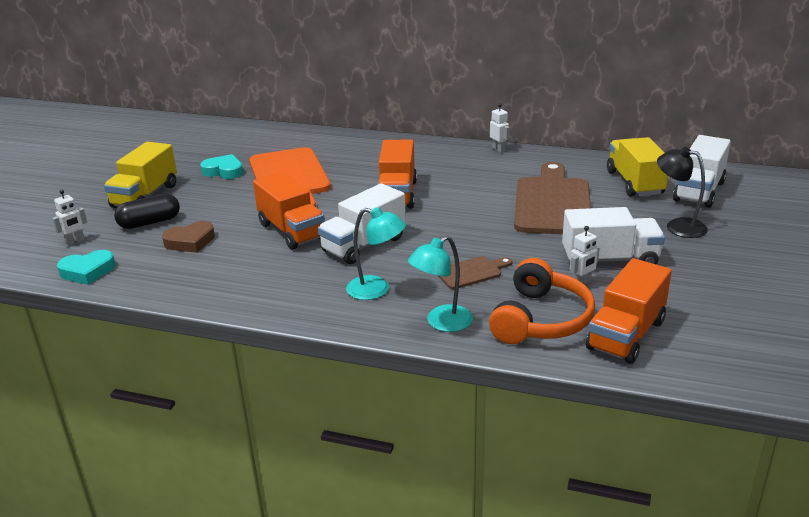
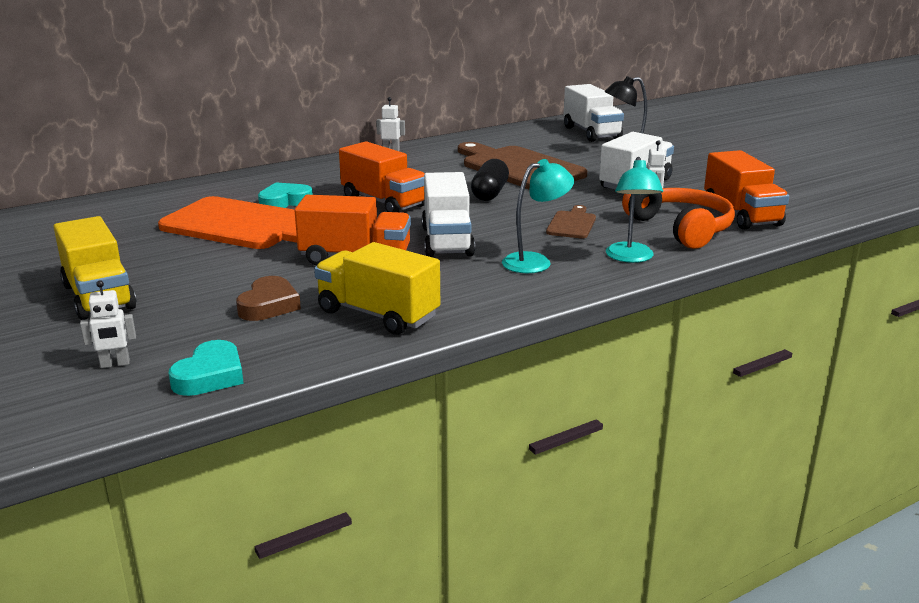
camera: 50 degrees left, 5 degrees down
(75, 242) = (115, 364): white robot -> white robot turned 75 degrees clockwise
(149, 222) = (172, 312): black capsule -> black capsule (489, 193)
(224, 171) = (147, 246): turquoise heart -> turquoise heart (284, 201)
(635, 183) = (542, 140): yellow truck -> yellow truck (378, 314)

